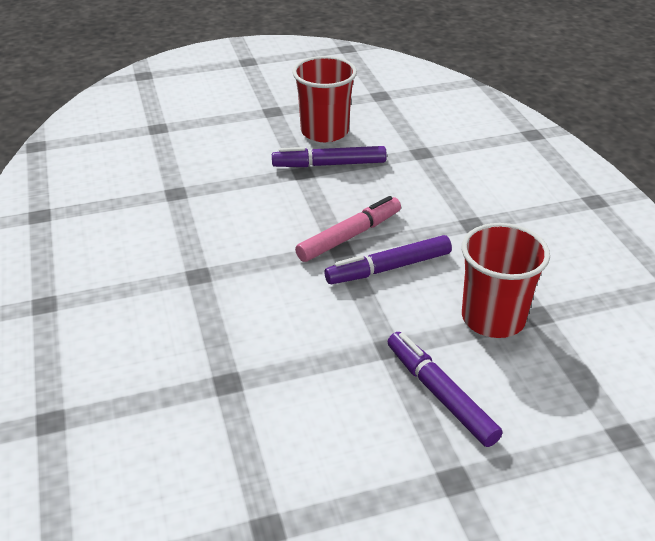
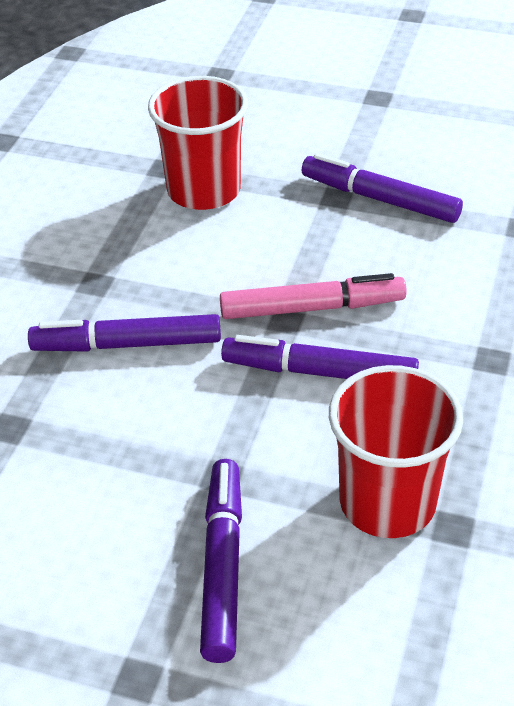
camera: 35 degrees right, 5 degrees up
(257, 301) = (127, 344): none -> purple marker
(324, 132) = (418, 150): red cup -> red cup (204, 190)

